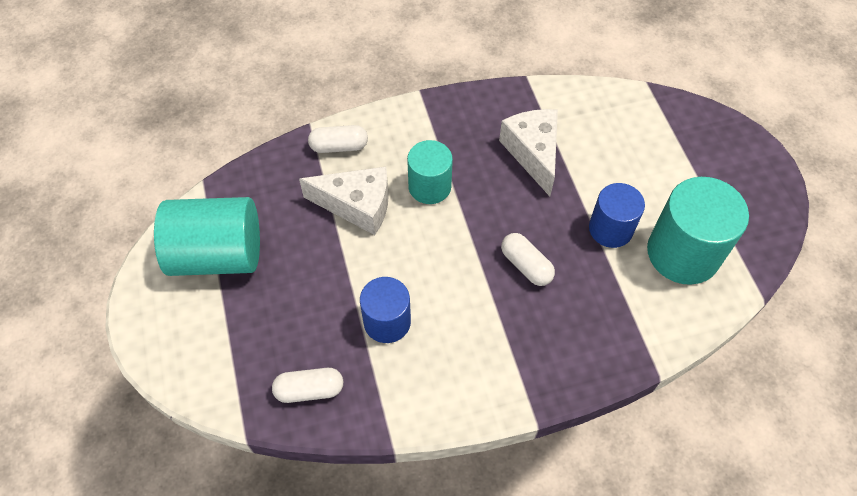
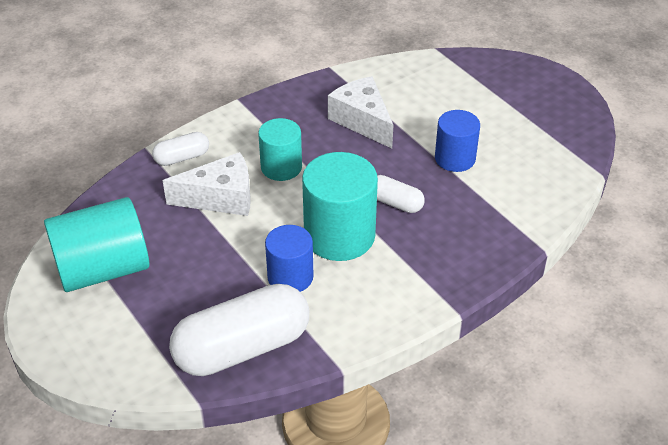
camera: 20 degrees left, 15 degrees down
(309, 390) = (242, 348): white capsule -> white capsule, size x2.07
(683, 253) = (523, 160): turquoise cylinder -> turquoise cylinder (339, 235)

